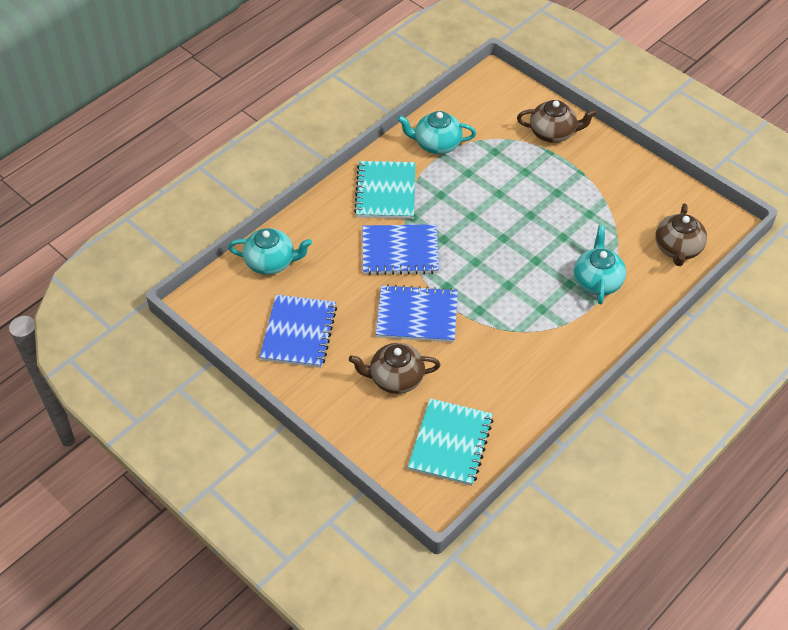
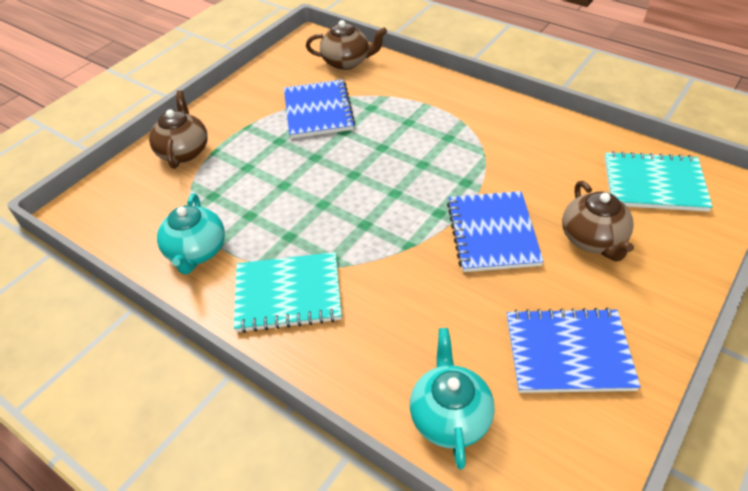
camera: 95 degrees left, 5 degrees down
(400, 251) = (394, 263): blue notebook -> blue notebook (318, 111)
(597, 281) = (400, 105): turquoise teapot -> none

